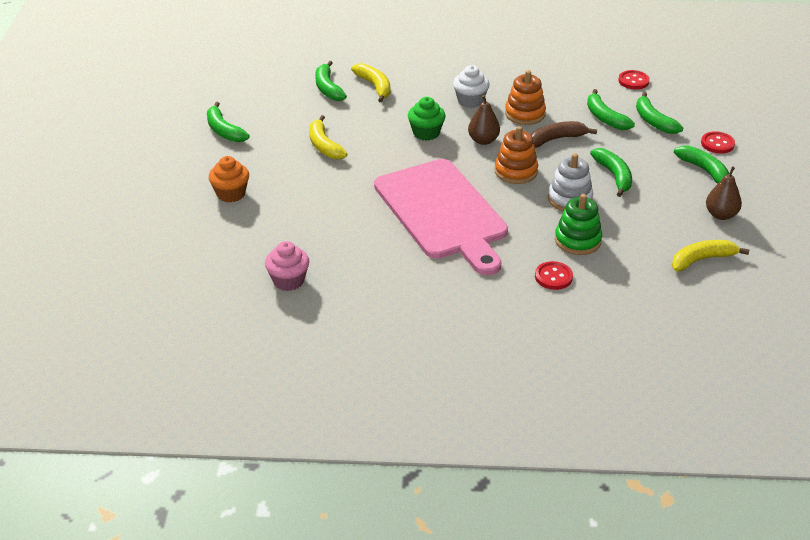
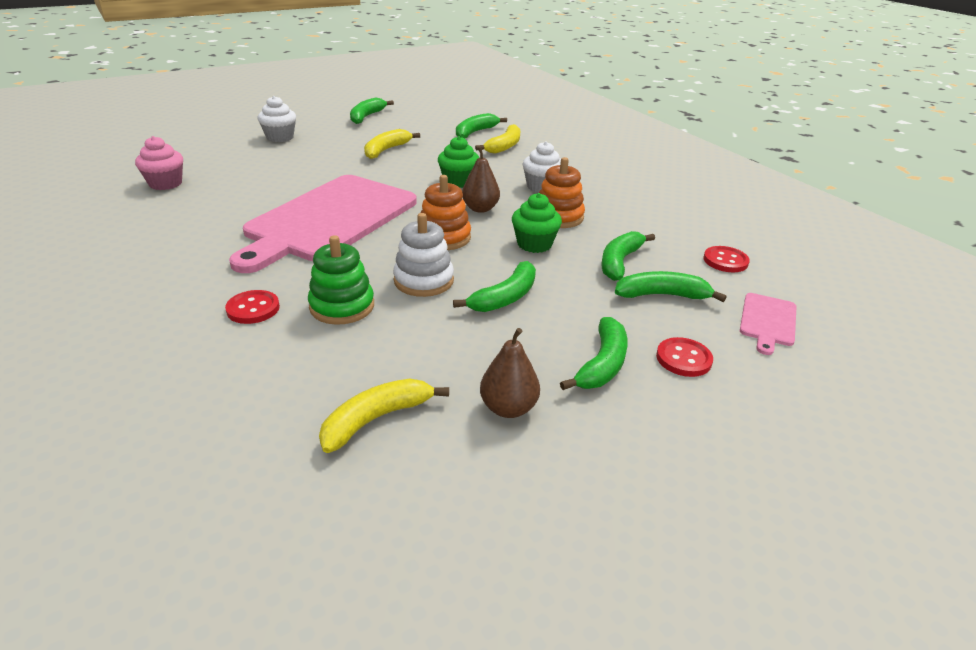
camera: 55 degrees right, 5 degrees down
(231, 194) = (280, 137): orange cupcake -> white cupcake
(556, 139) = (534, 244): brown banana -> green cupcake
(653, 121) = (662, 295): green banana -> green banana turned 60 degrees clockwise
(702, 260) = (376, 419): yellow banana -> yellow banana turned 75 degrees counterclockwise
(704, 101) = (768, 321): none -> pink cutting board

